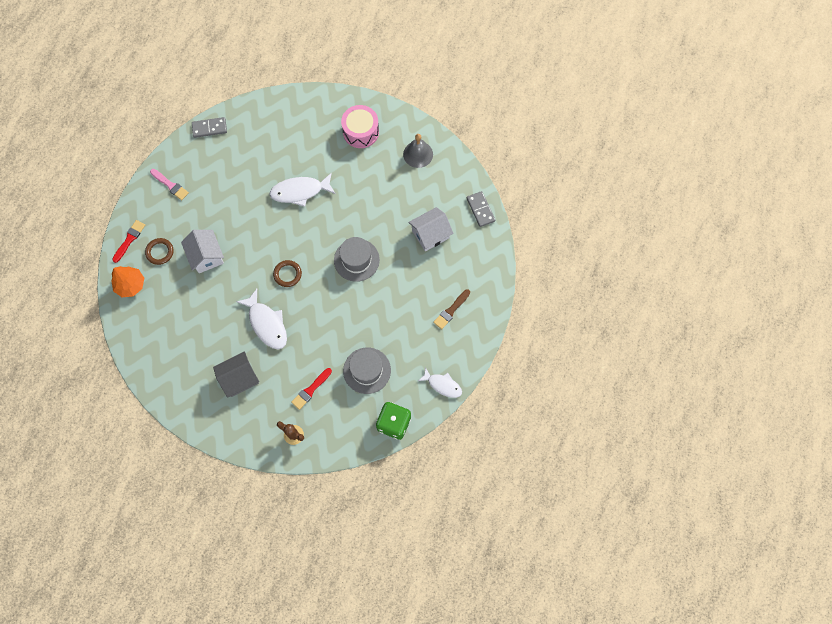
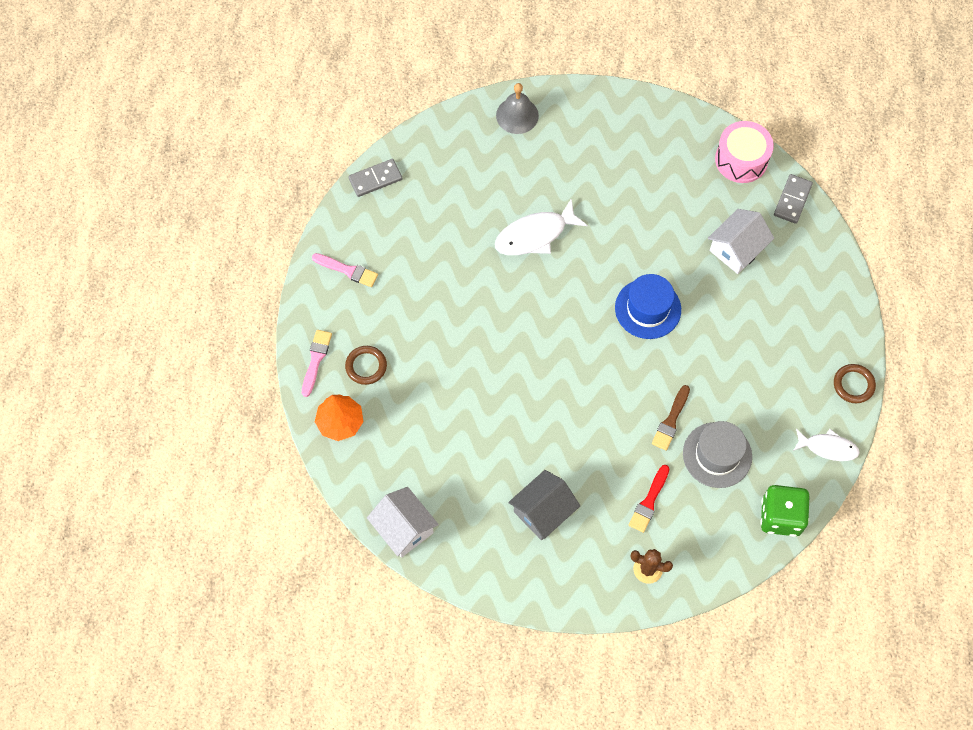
camera: 15 degrees left, 5 degrees down
(129, 240) = (316, 360): red brush -> pink brush
(206, 256) = (435, 355): white house -> white house (404, 528)
(267, 324) = (554, 427): white fish -> none
(287, 274) = (559, 352): brown ring -> brown ring (853, 385)
(356, 260) = (648, 308): grey hat -> blue hat
(361, 132) = (590, 134): pink drum -> pink drum (741, 160)
(418, 154) = (680, 146): grey bell -> grey bell (517, 115)
(451, 310) = (802, 344): brown brush -> brown brush (671, 420)
(480, 210) = (792, 200): grey domino -> grey domino turned 60 degrees clockwise

